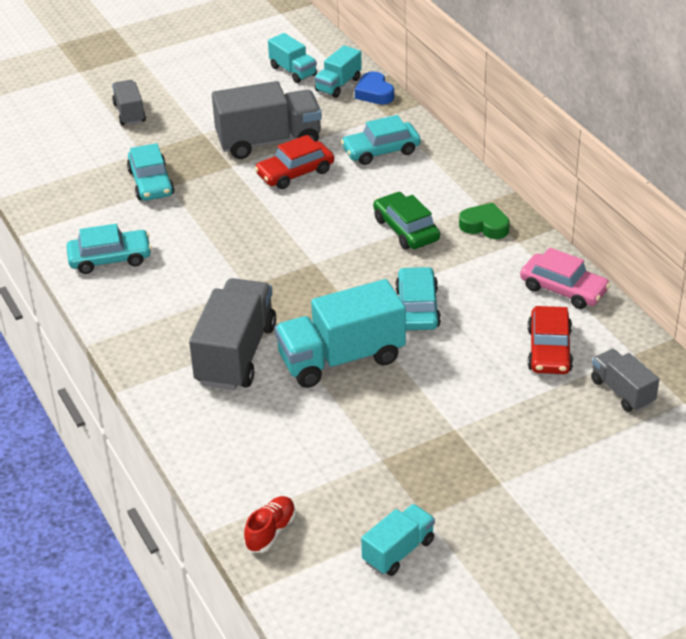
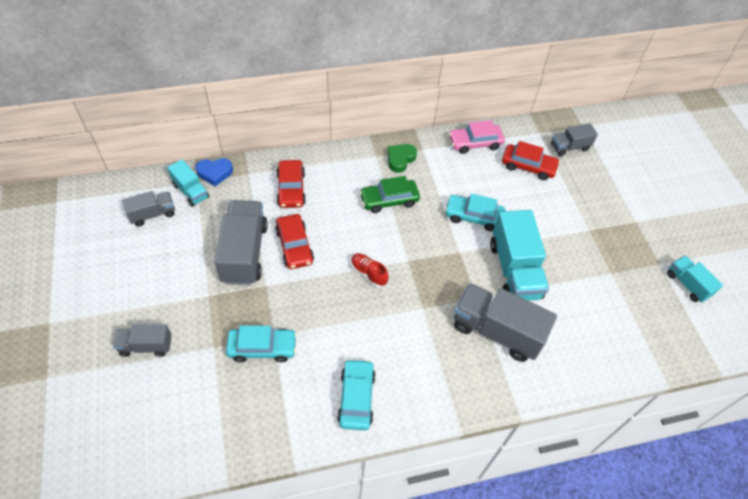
camera: 80 degrees left, 15 degrees up
(271, 532) = (669, 348): red shoe -> red shoe (368, 273)
(293, 71) = (153, 214): turquoise truck -> grey truck
(381, 151) = (291, 189): turquoise car -> red car
(563, 289) = (475, 143): pink car -> pink car turned 150 degrees counterclockwise

